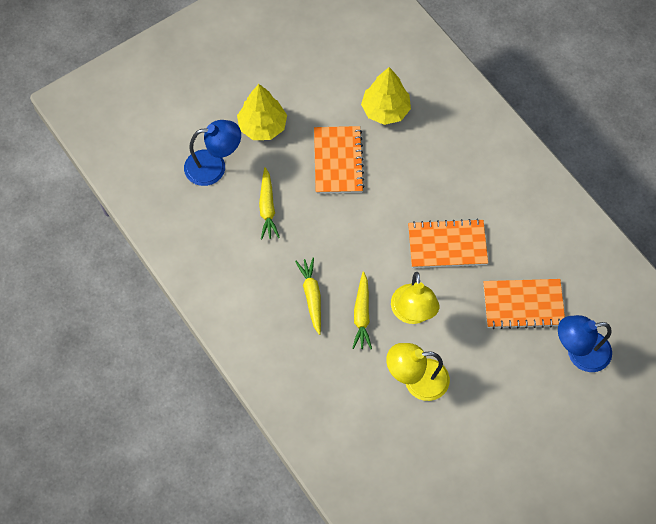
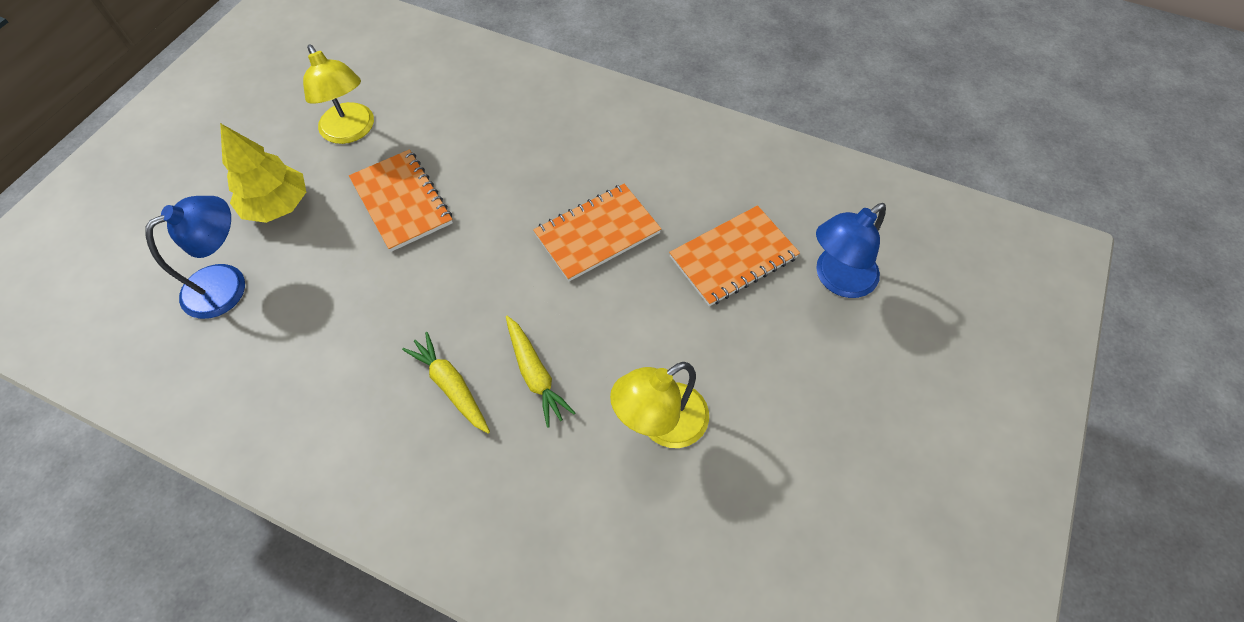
camera: 30 degrees left, 5 degrees down
(267, 208) = (330, 300): yellow carrot -> none
(385, 110) = (433, 122): yellow tree -> none
(413, 313) = (603, 337): yellow lamp -> yellow lamp (351, 131)

